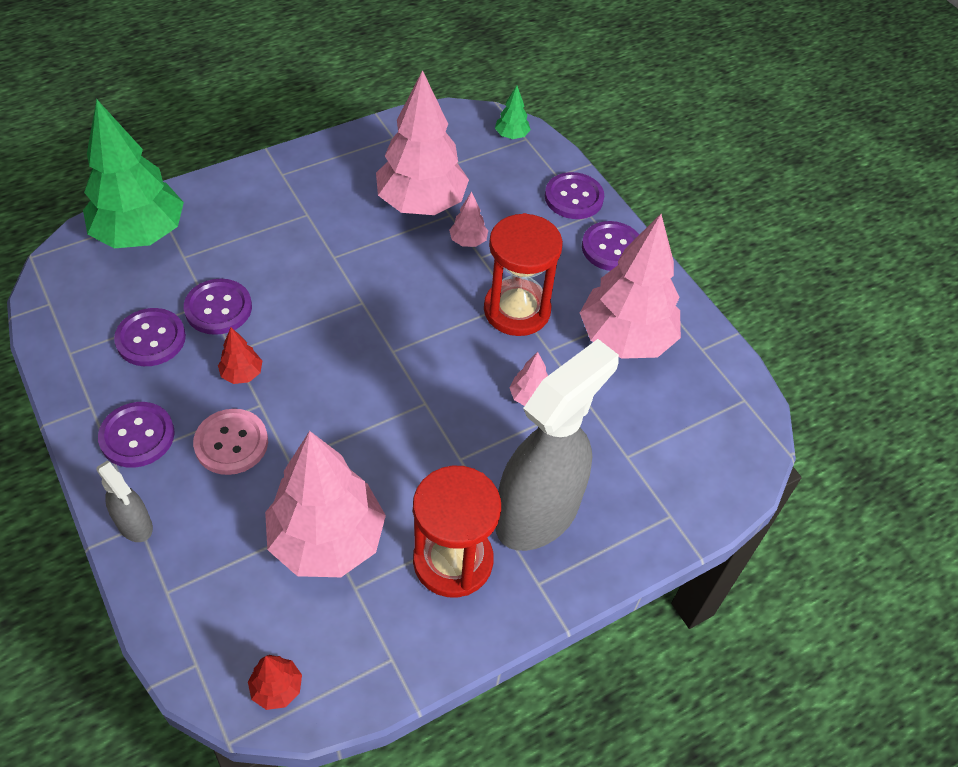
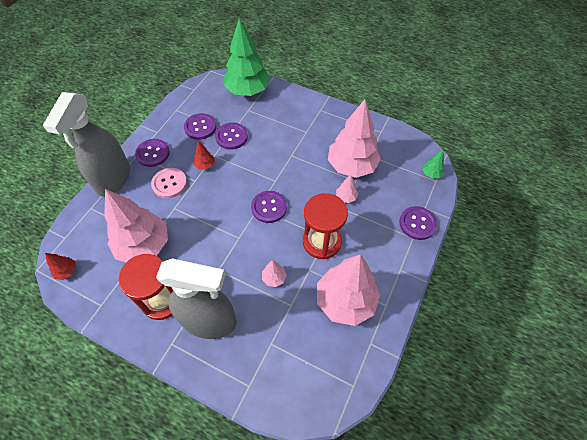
camera: 60 degrees right, 5 degrees up
(135, 525) = (113, 179): grey spray bottle -> grey spray bottle, size x2.21
(612, 248) = (400, 260): purple button -> purple button (269, 207)

